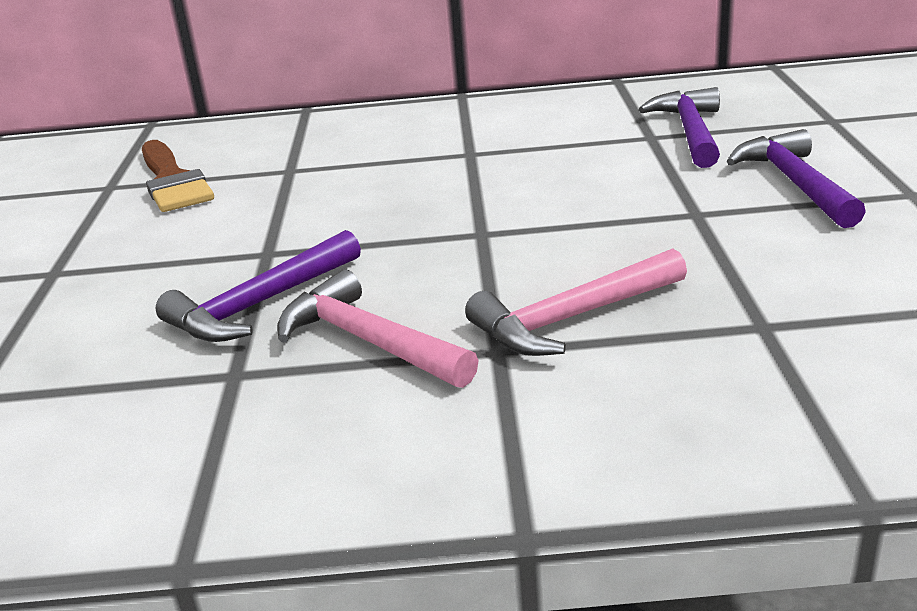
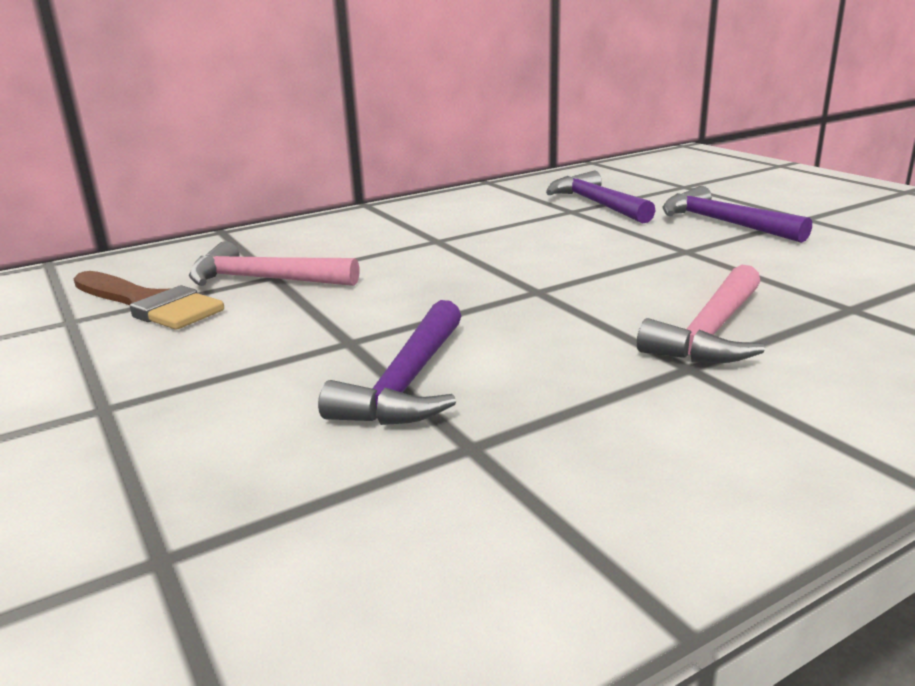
camera: 30 degrees left, 5 degrees down
(368, 341) = (564, 387): pink hammer -> pink hammer (263, 280)

